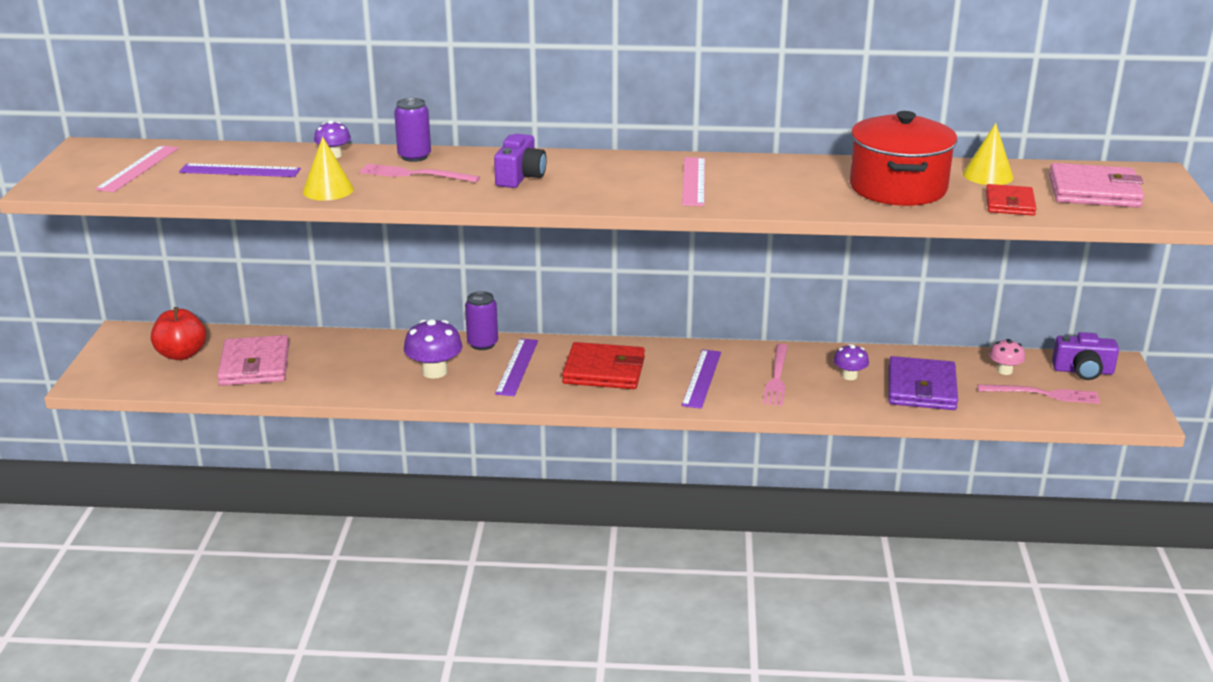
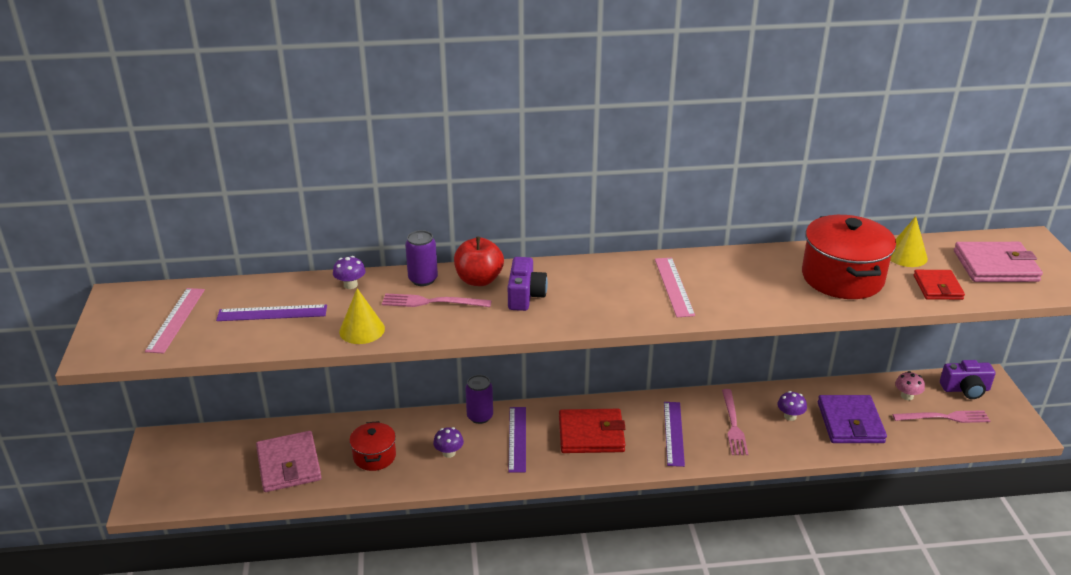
camera: 10 degrees left, 5 degrees up
(181, 354) = (219, 460): red apple -> red apple (479, 280)
(350, 367) = (374, 456): none -> red pot
(434, 372) = (449, 453): purple mushroom -> purple mushroom, size x0.60

